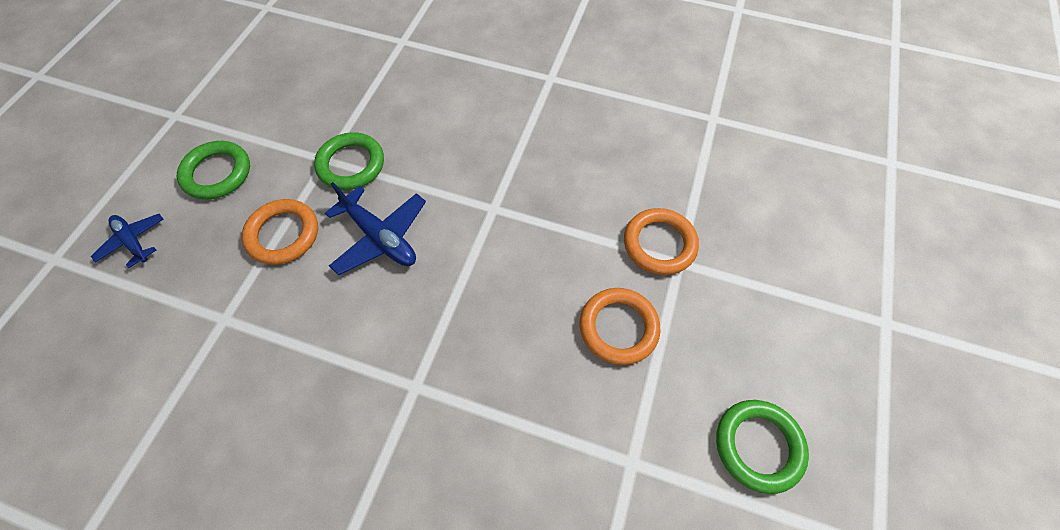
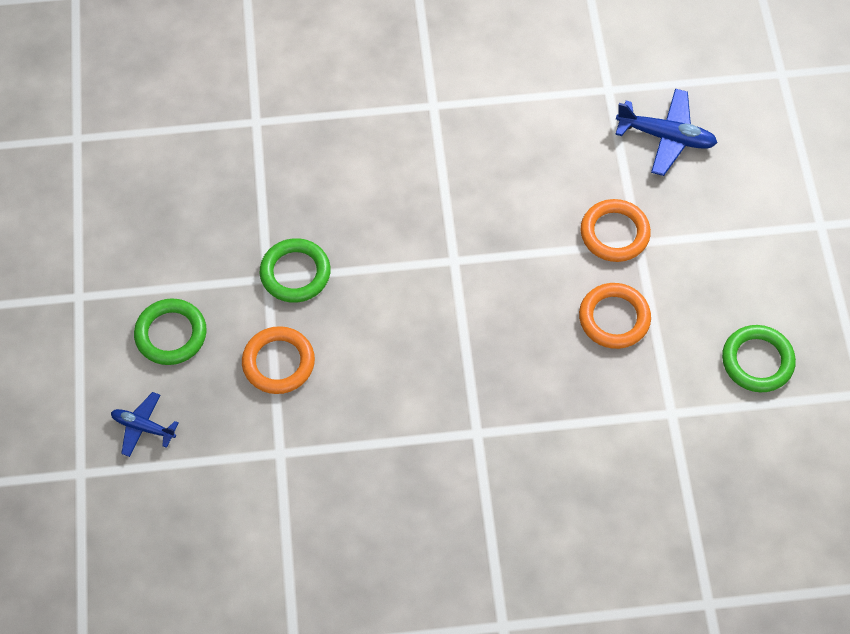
camera: 25 degrees left, 0 degrees up
(380, 237) = (369, 328): blue plane -> blue plane (666, 137)

